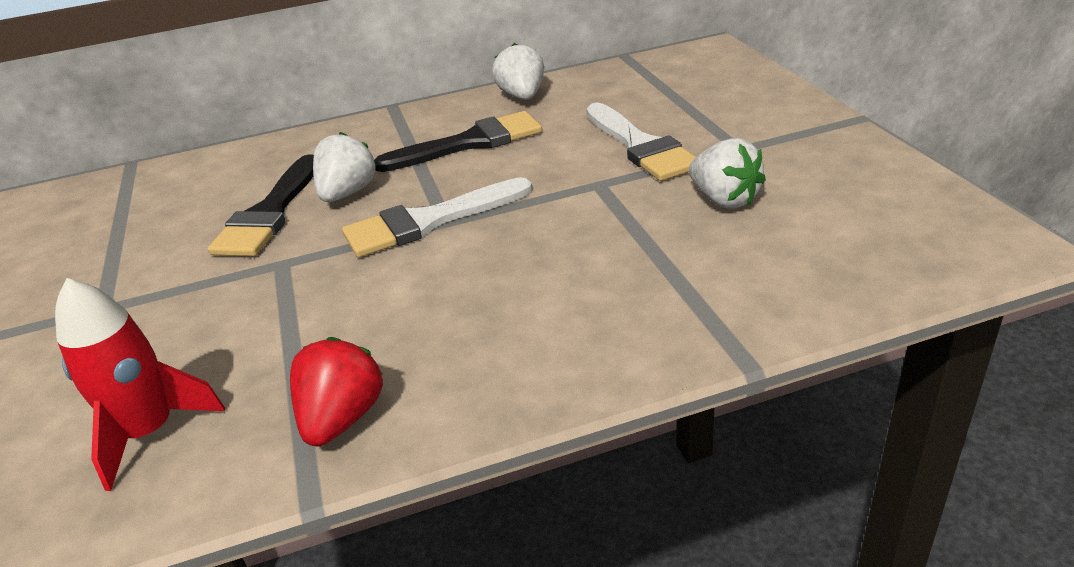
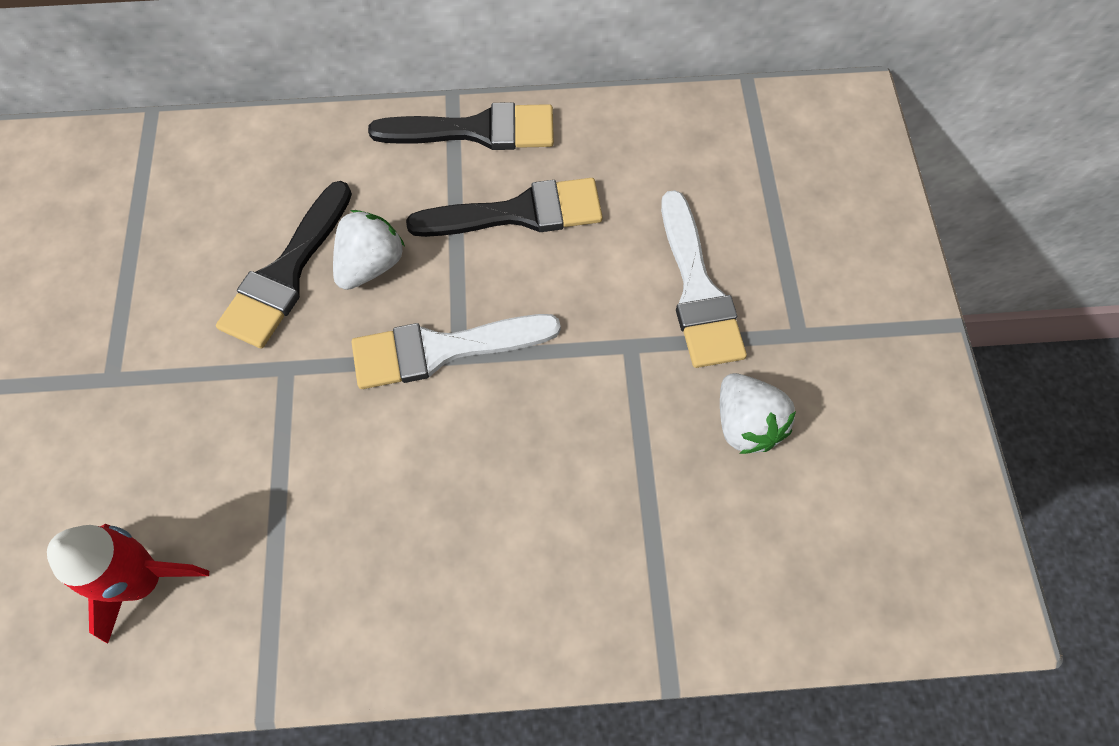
camera: 10 degrees right, 30 degrees up
(342, 418) = (306, 623): red strawberry -> none
(418, 115) = (476, 130): none -> black brush
(522, 97) = (602, 133): white strawberry -> none

